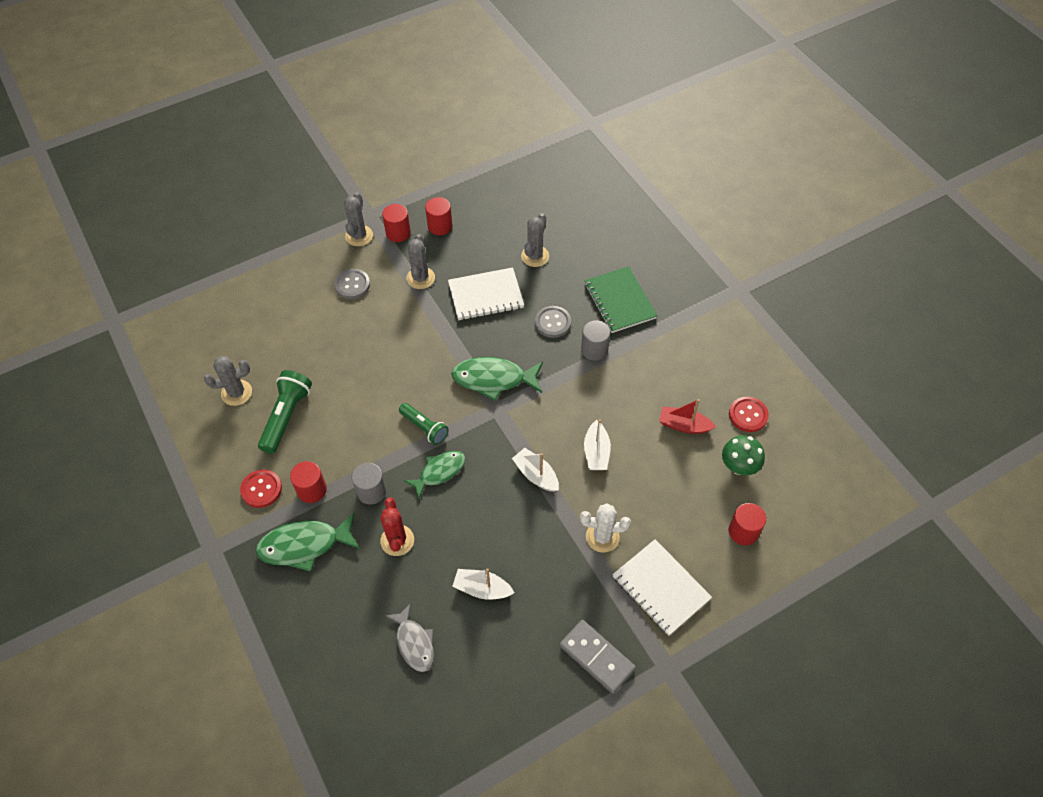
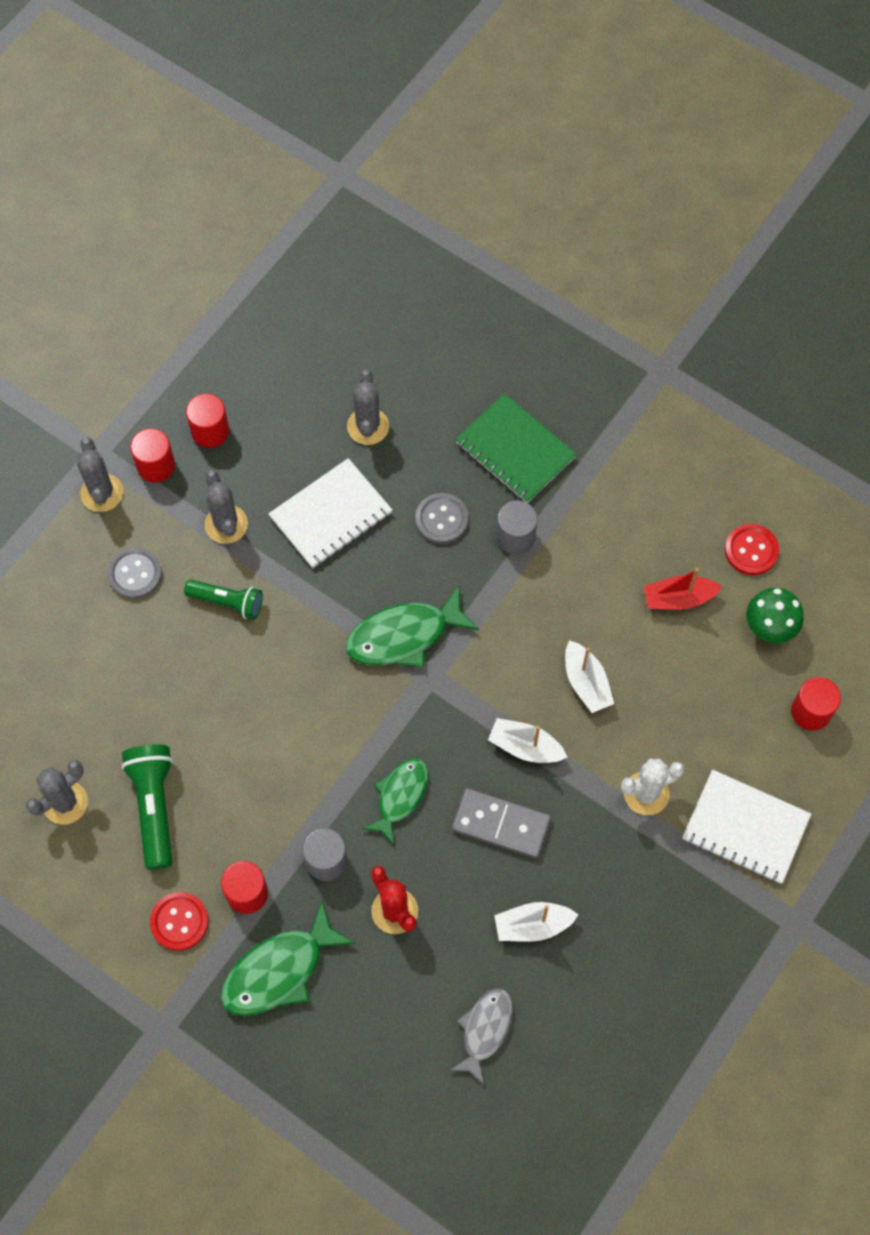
camera: 25 degrees left, 10 degrees up
(414, 643) = (485, 1030): grey fish -> grey fish turned 105 degrees counterclockwise
(424, 428) = (349, 743): green flashlight -> green flashlight (227, 602)
(596, 657) = (709, 948): grey domino -> grey domino (501, 824)

